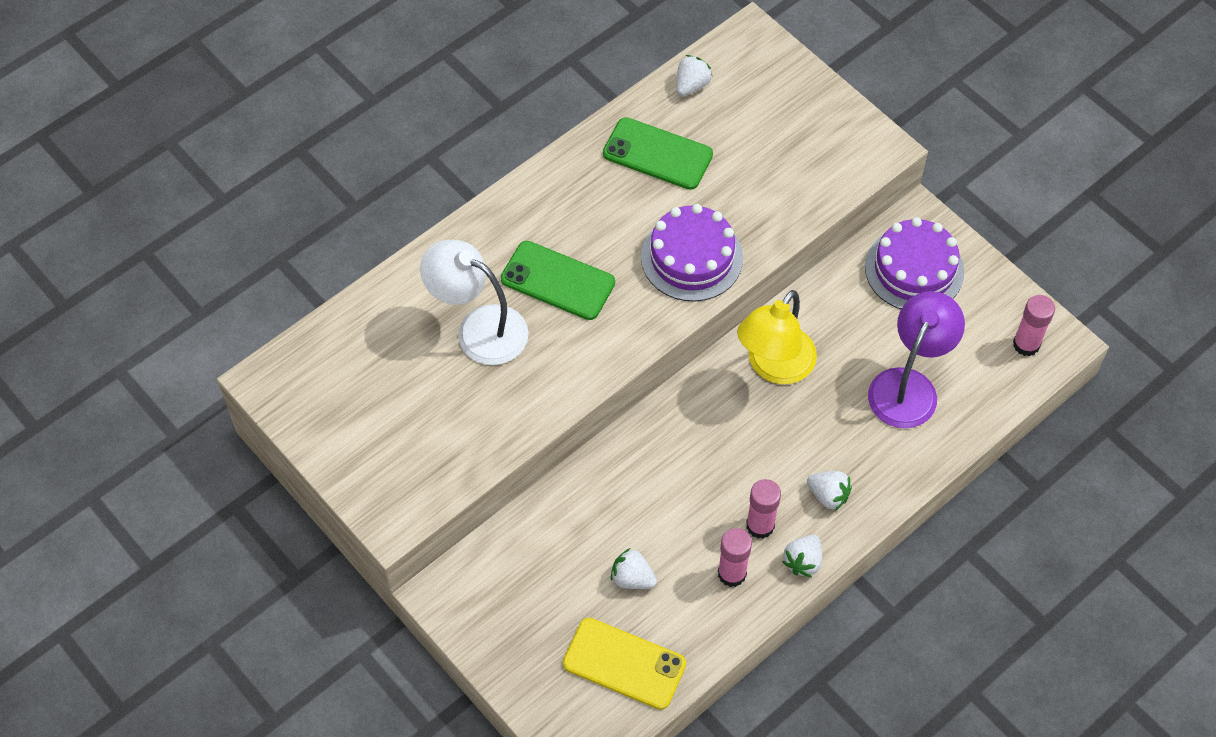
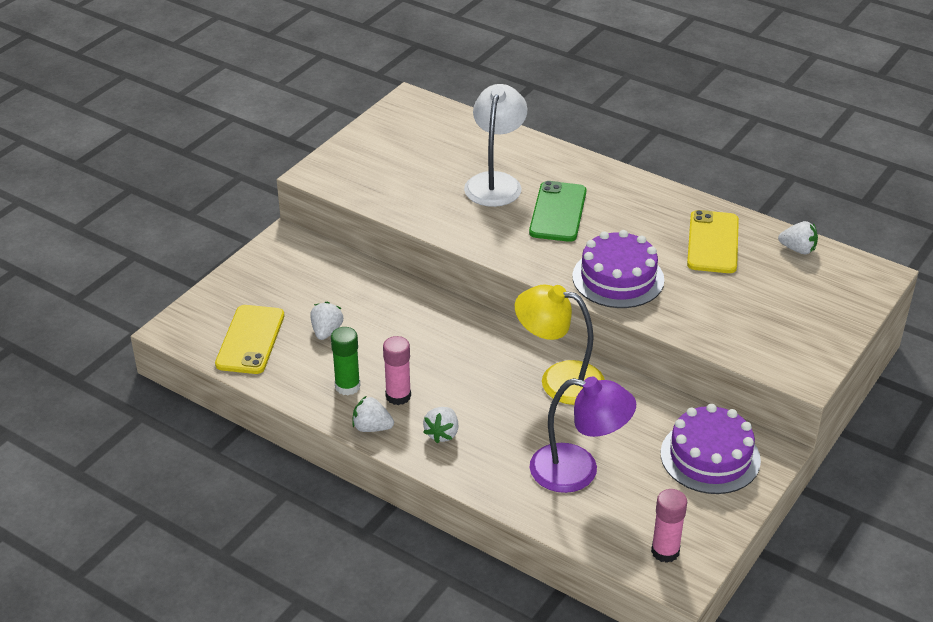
camera: 75 degrees right, 20 degrees down
(657, 154) = (713, 242): green phone -> yellow phone
(732, 573) = (347, 386): pink glue stick -> green glue stick

